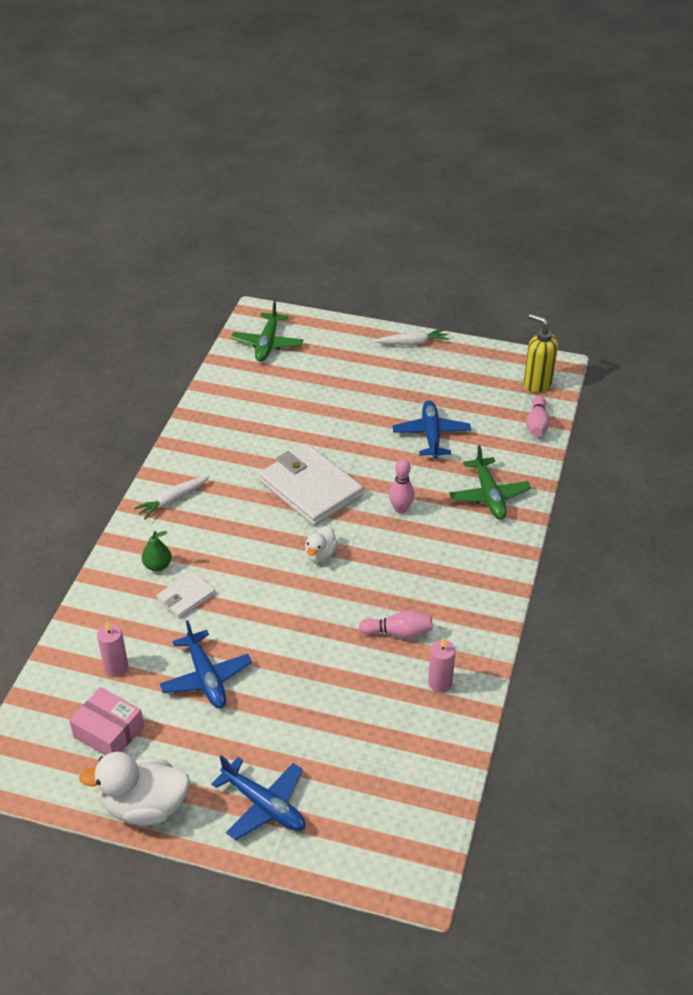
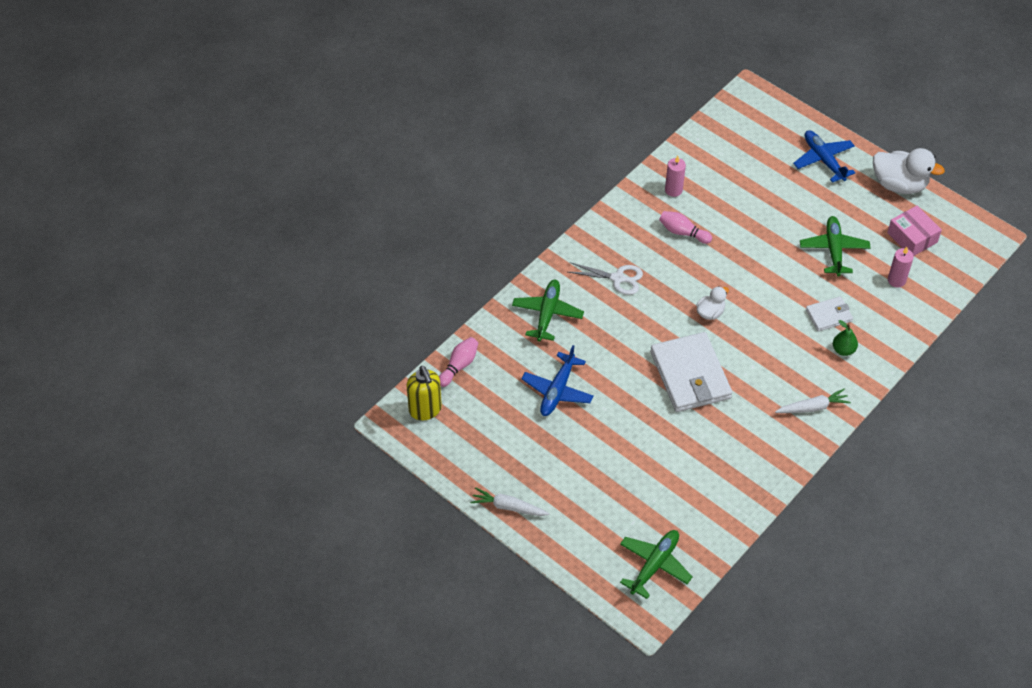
camera: 155 degrees left, 10 degrees up
(206, 677) = (834, 250): blue plane -> green plane
(401, 509) = (625, 328): pink bowling pin -> none
(440, 555) = (617, 278): none -> white scissors

